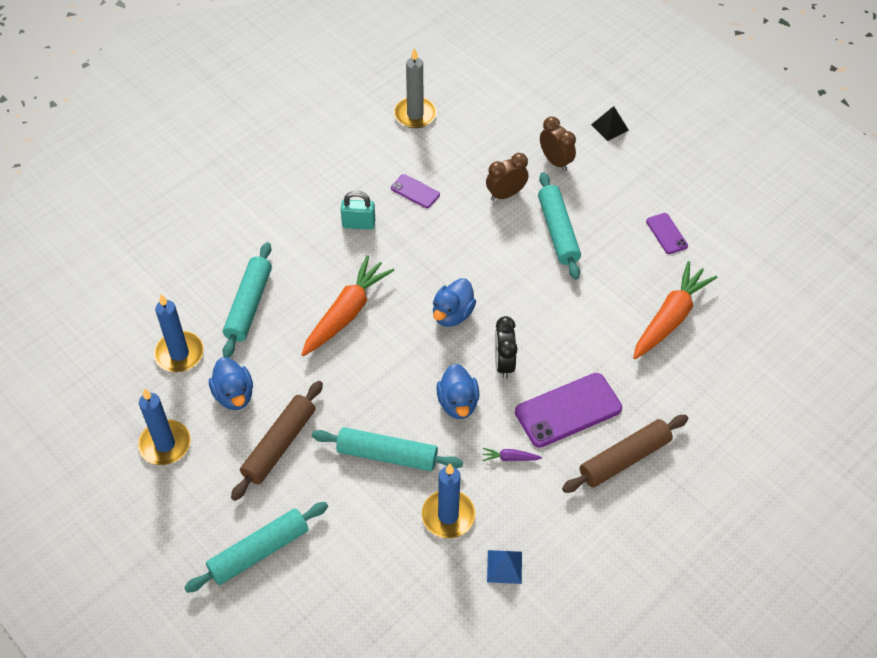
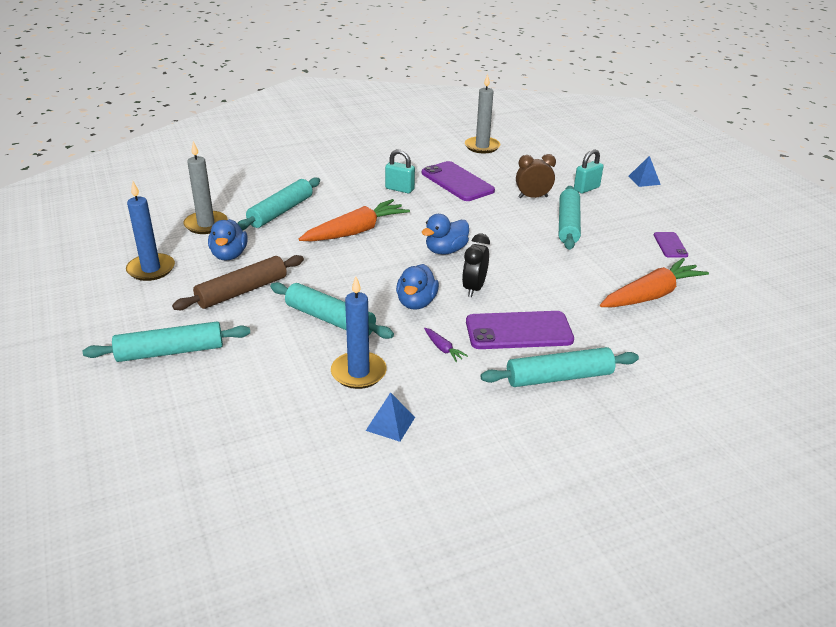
camera: 20 degrees right, 20 degrees down
(179, 354) = (206, 224): blue candle -> grey candle
(415, 191) = (457, 182): purple phone -> purple phone, size x1.90
(510, 458) = (443, 349): purple carrot -> purple carrot turned 150 degrees counterclockwise
(555, 161) = (586, 188): brown clock -> turquoise padlock
(609, 127) = (644, 180): black pyramid -> blue pyramid
(624, 459) = (558, 377): brown rolling pin -> turquoise rolling pin

